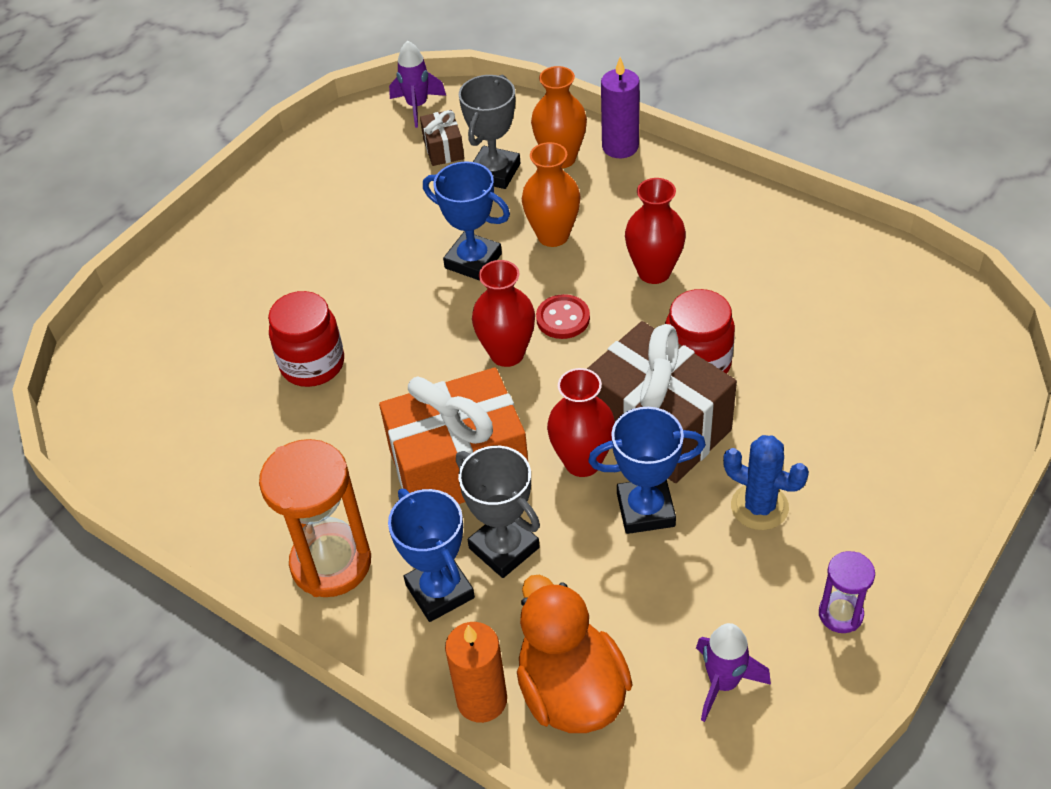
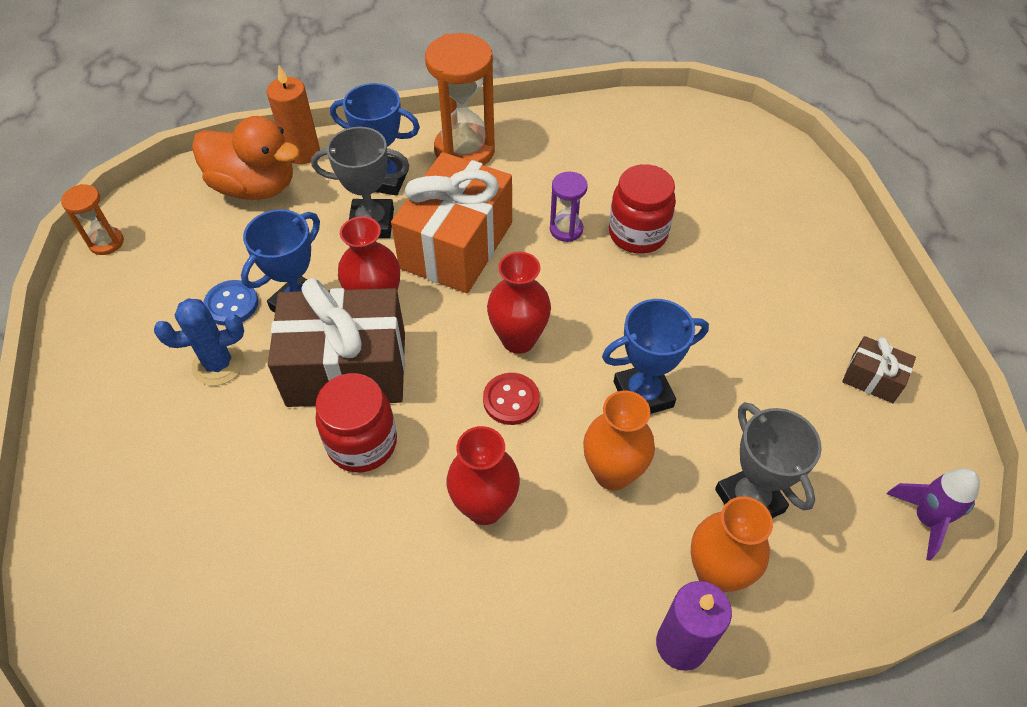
camera: 130 degrees right, 5 degrees up
(443, 149) = (828, 488): brown gift -> brown gift (872, 378)
(705, 559) = (231, 304): none -> blue button
(723, 683) = (164, 247): purple rocket -> none
(780, 740) = (106, 242): none -> orange hourglass
(840, 614) = (109, 333): purple hourglass -> purple hourglass (566, 229)

